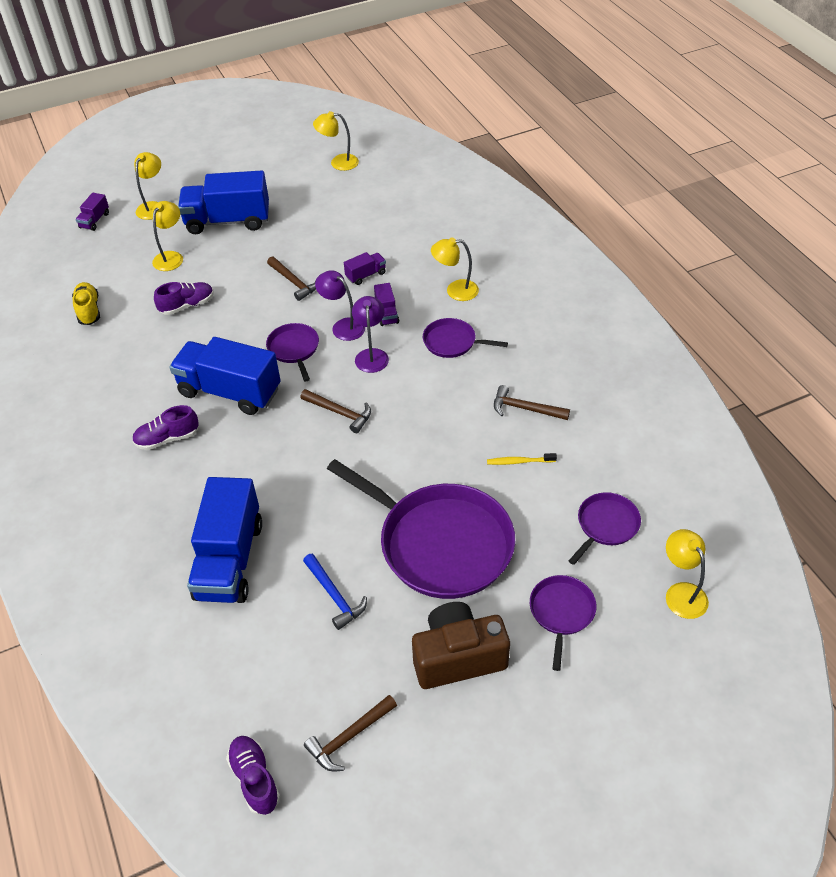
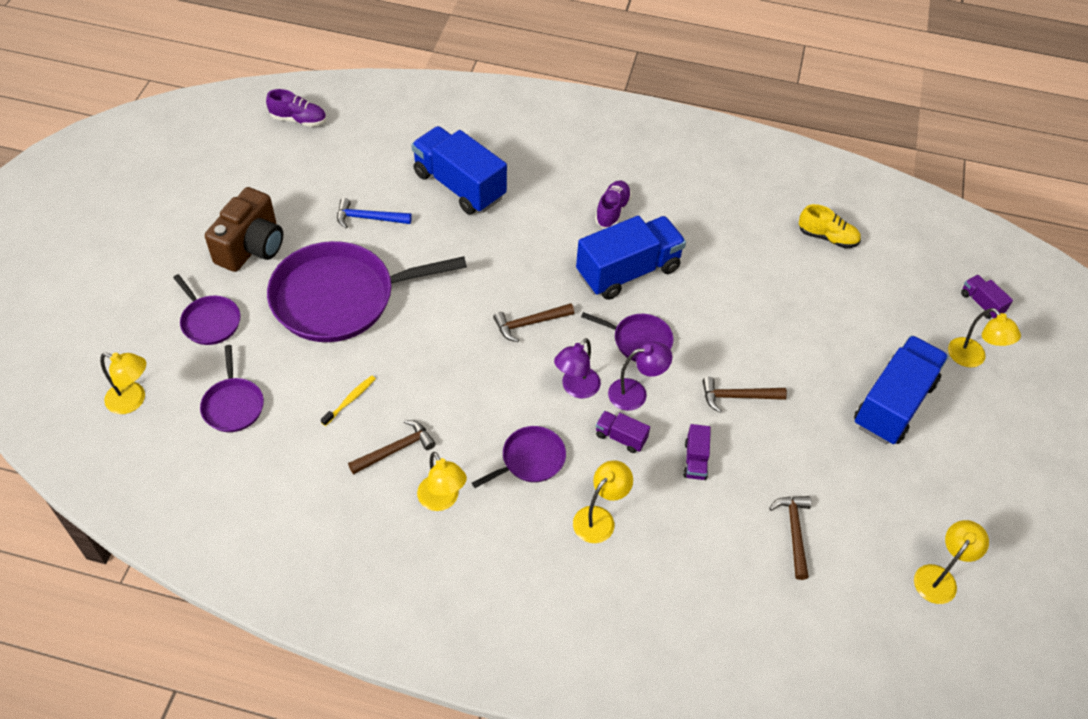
camera: 125 degrees right, 5 degrees up
(171, 257) = (864, 329): yellow lamp -> yellow lamp (442, 500)
(187, 305) = (773, 302): purple shoe -> none
(349, 737) = (271, 168): brown hammer -> brown hammer (794, 532)
(371, 355) = (576, 388): purple lamp -> purple lamp turned 90 degrees clockwise

